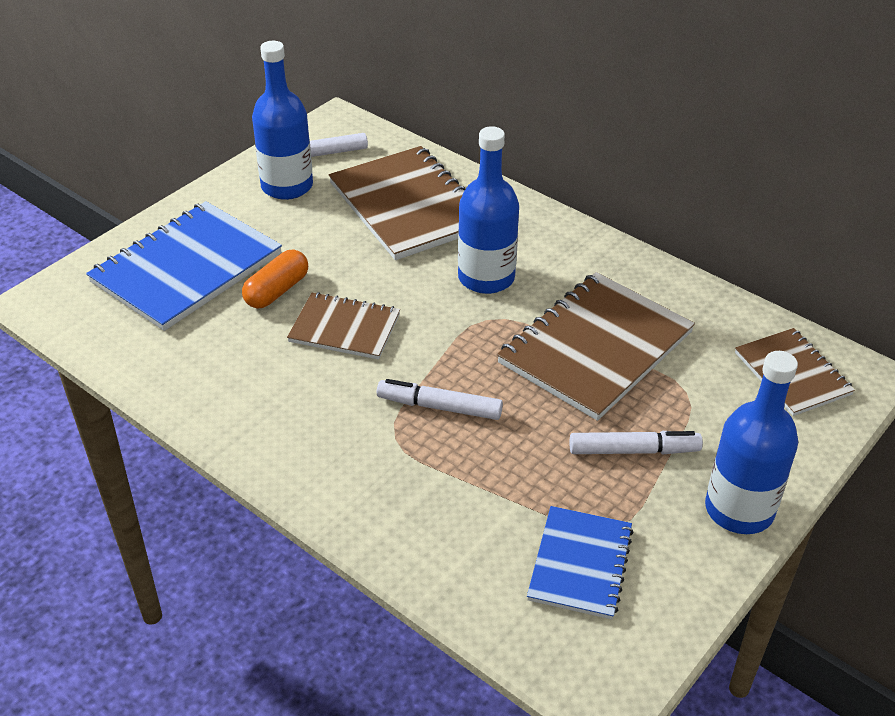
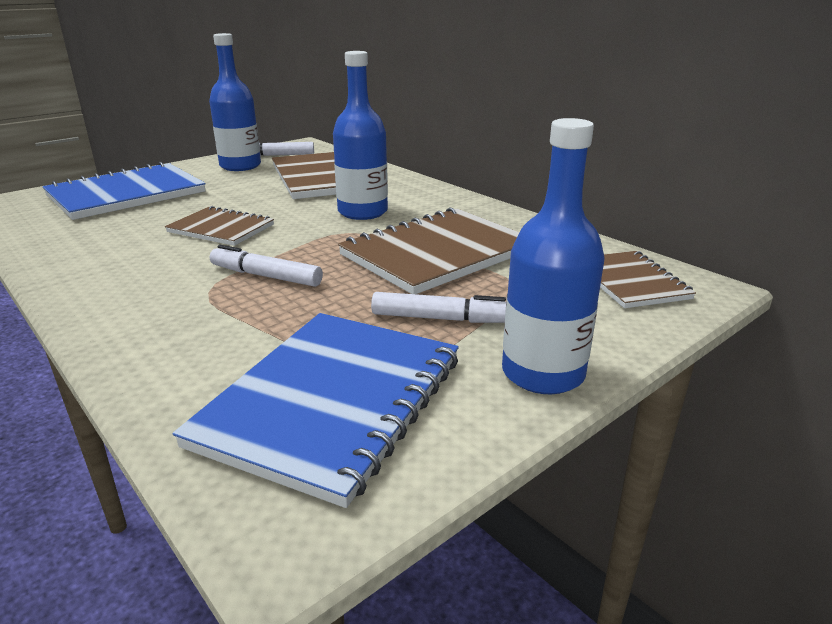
camera: 10 degrees right, 15 degrees down
(277, 291) = (184, 208): orange capsule -> none
(580, 564) = (331, 401): blue notebook -> blue notebook, size x1.72

